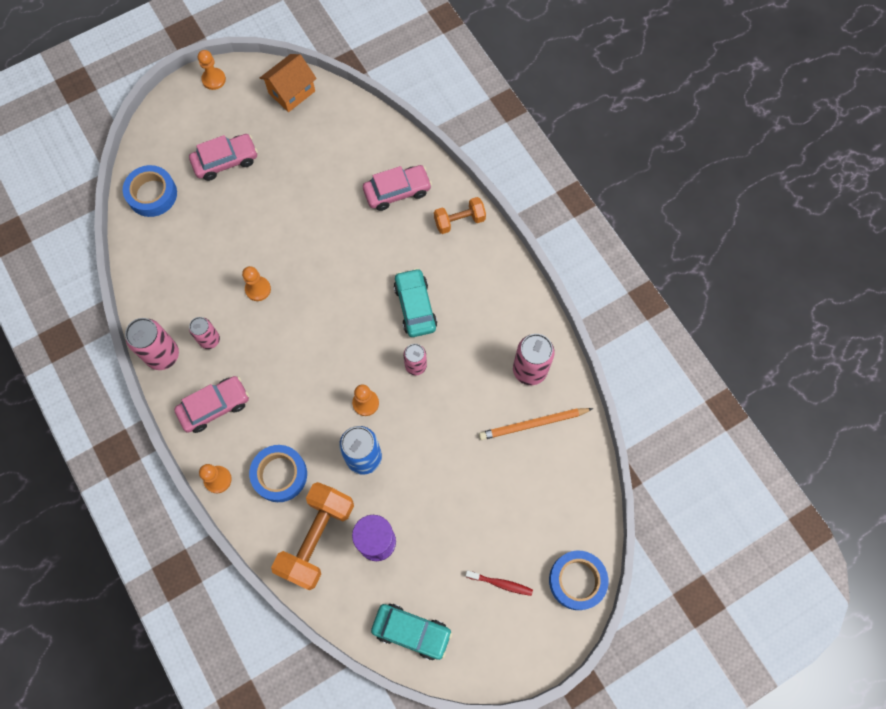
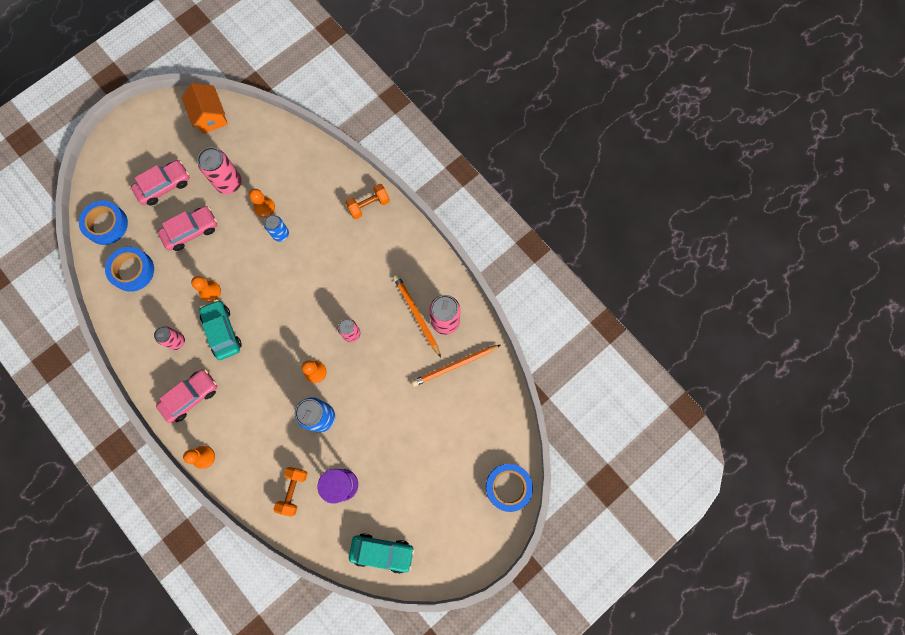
camera: 10 degrees left, 5 degrees up
(163, 355) = (140, 361): pink can -> pink can (229, 183)
(214, 79) = (142, 116): orange pawn -> orange pawn (264, 207)
(279, 475) = (254, 444): blue tape -> blue tape (132, 271)
(291, 92) = (210, 116): orange house -> orange house turned 60 degrees counterclockwise
(316, 538) = (293, 491): orange dumbbell -> orange dumbbell, size x0.56
(351, 237) = (281, 234): none -> blue can
(397, 191) = (313, 188): pink car -> pink car (191, 231)
(415, 306) = (343, 284): turquoise car -> turquoise car (222, 332)
(496, 357) = (416, 315): none -> orange pencil
(501, 583) = (448, 500): red toothbrush -> none

